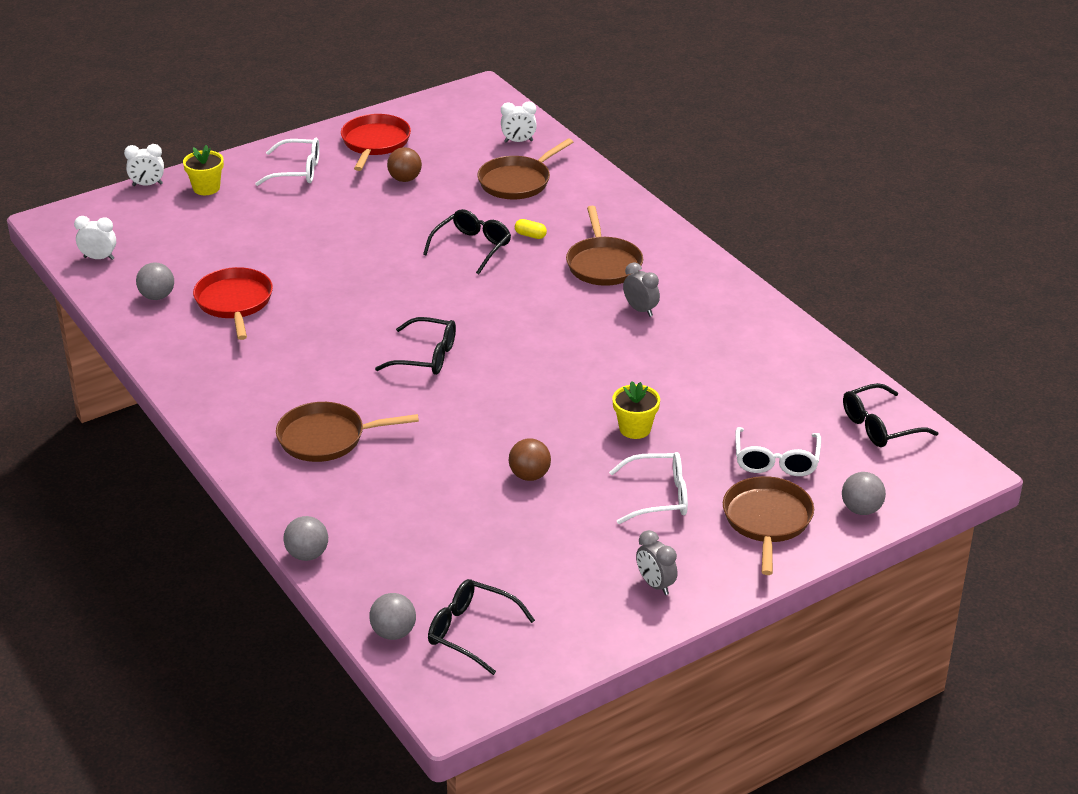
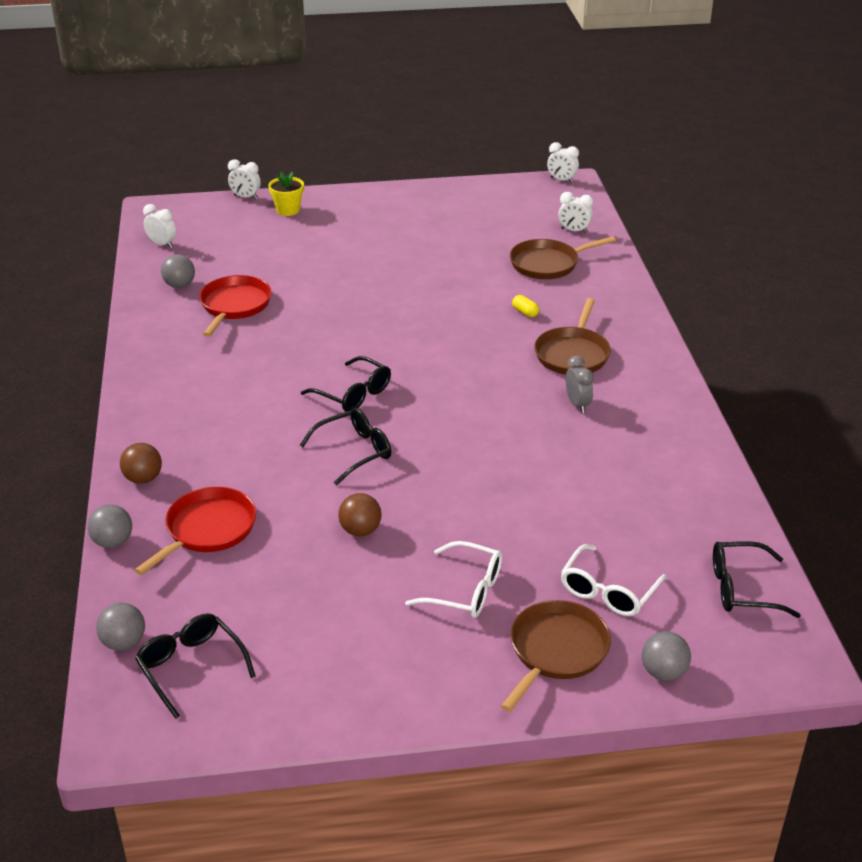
camera: 25 degrees right, 0 degrees up
(297, 171) = (370, 213): white glasses -> none
(326, 438) = (213, 441): brown pan -> none
(375, 143) = (450, 205): red pan -> red pan (208, 529)
(405, 179) = (452, 239): brown ball -> brown ball (143, 479)
(468, 90) = (561, 180): none -> white clock
(472, 247) = (466, 310): black glasses -> black glasses (355, 451)
(635, 429) = (491, 516): yellow flower pot -> none
(655, 585) = (397, 680): grey clock -> none

